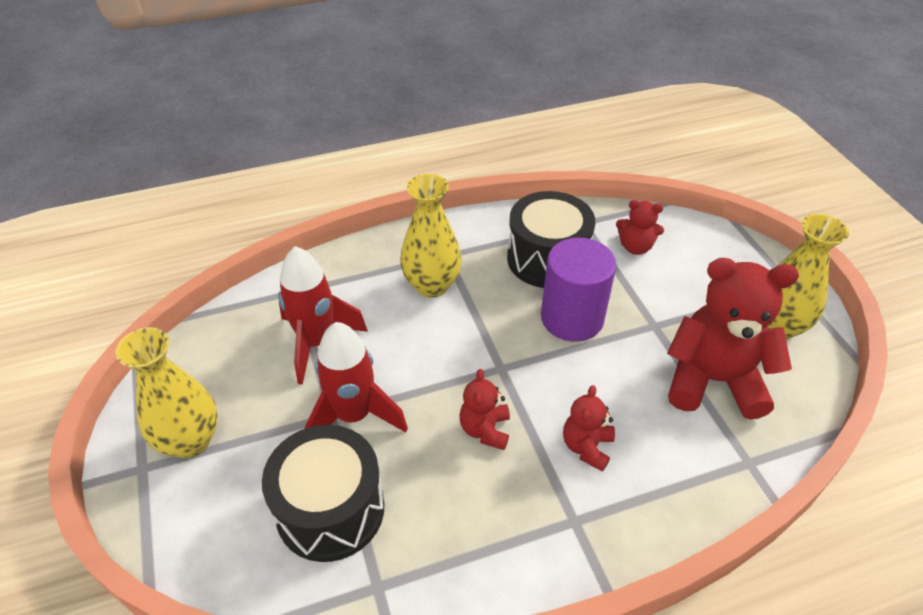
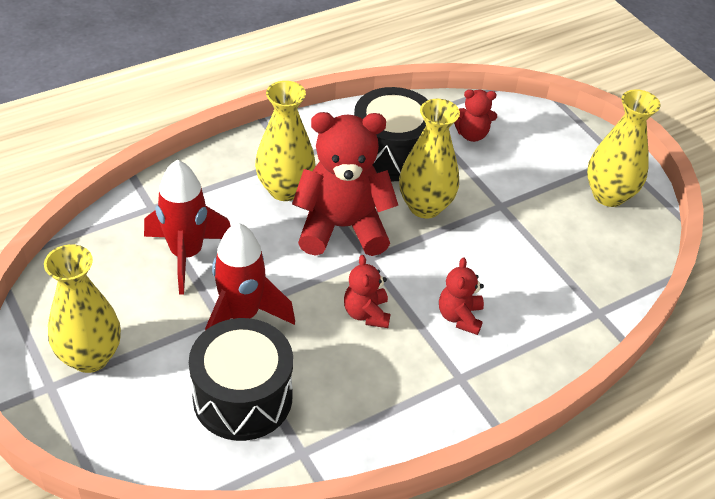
camera: 15 degrees left, 0 degrees up
(572, 318) = (425, 206): purple cylinder -> yellow vase
(713, 380) = (560, 248): red teddy bear -> red teddy bear (342, 227)

